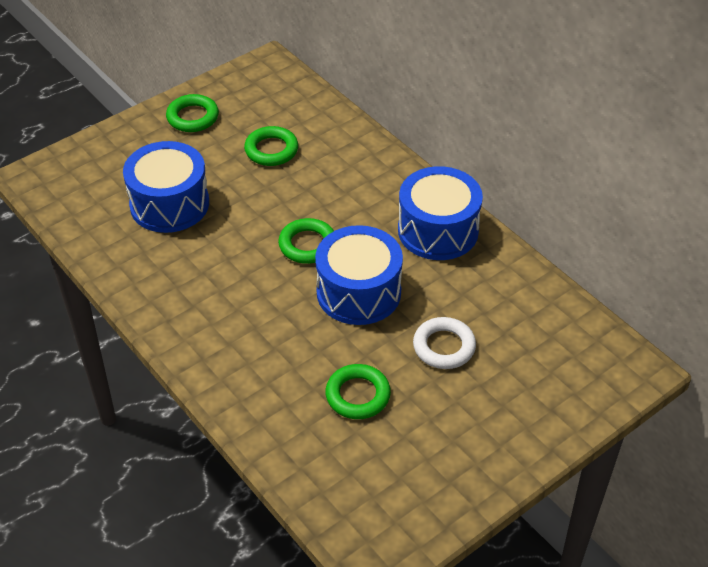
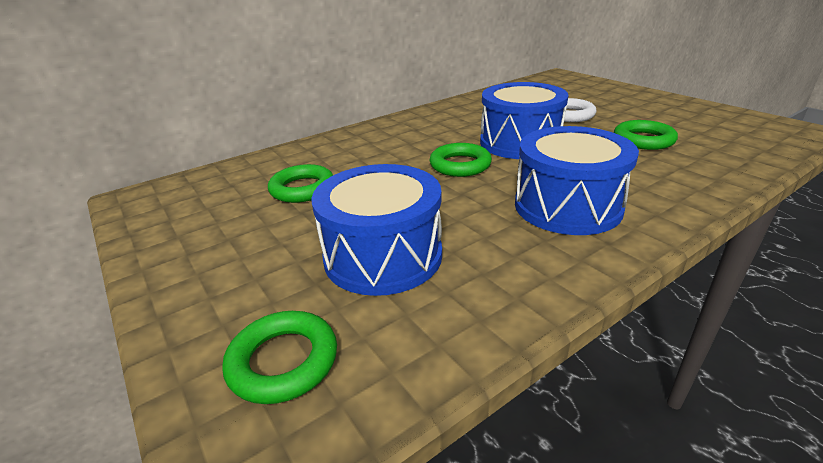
camera: 85 degrees left, 15 degrees down
(193, 117) = (198, 248): green ring -> green ring (283, 361)
(438, 230) = (439, 118): blue drum -> blue drum (567, 206)

